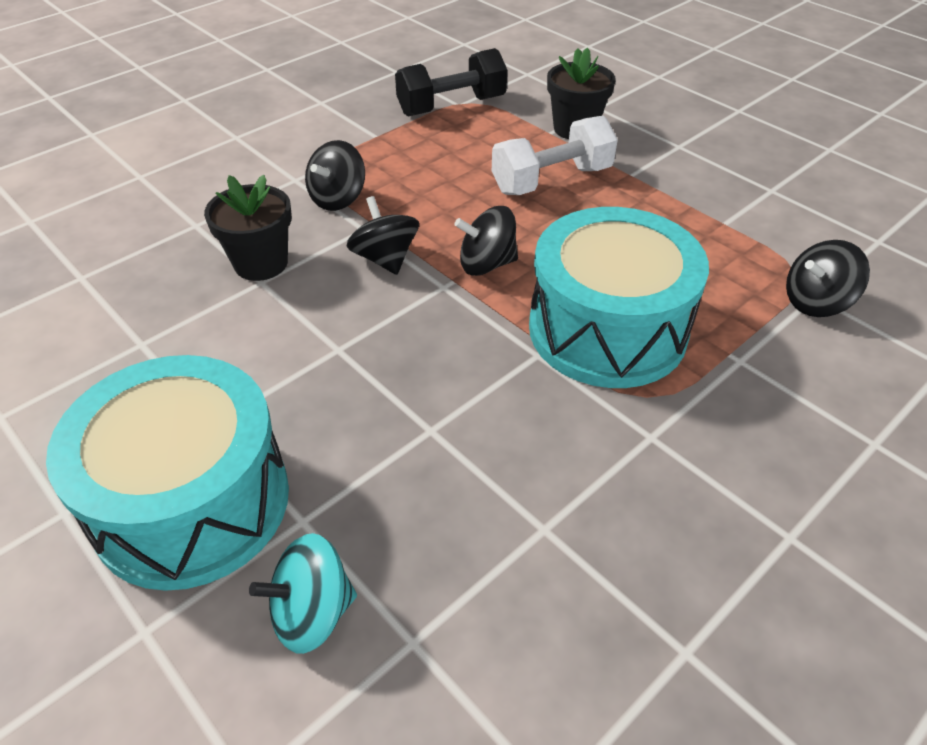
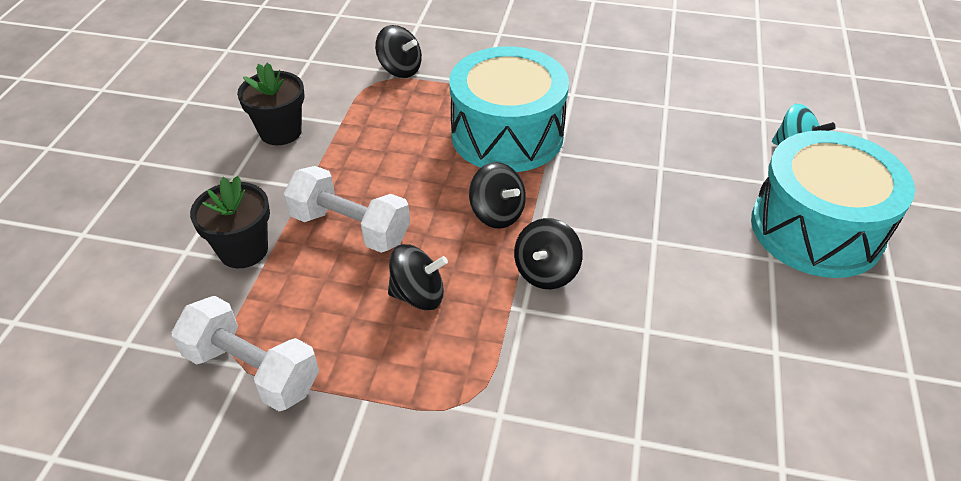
camera: 125 degrees left, 0 degrees up
(261, 263) = (629, 346): black flower pot -> black flower pot (280, 132)
(338, 199) = (499, 356): black spinning top -> black spinning top (418, 295)
(451, 106) = (253, 370): black dumbbell -> white dumbbell

